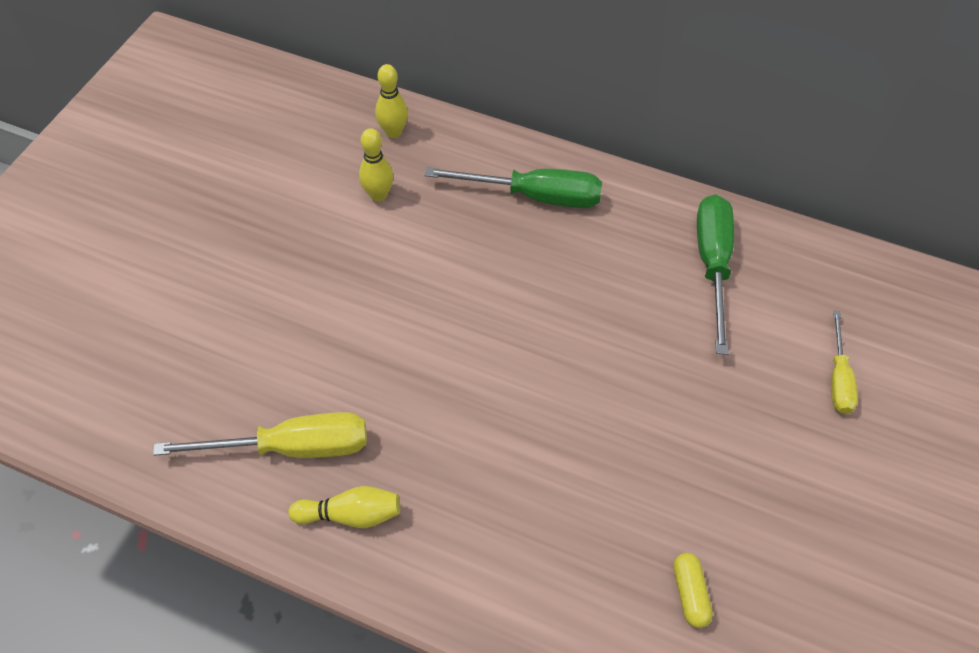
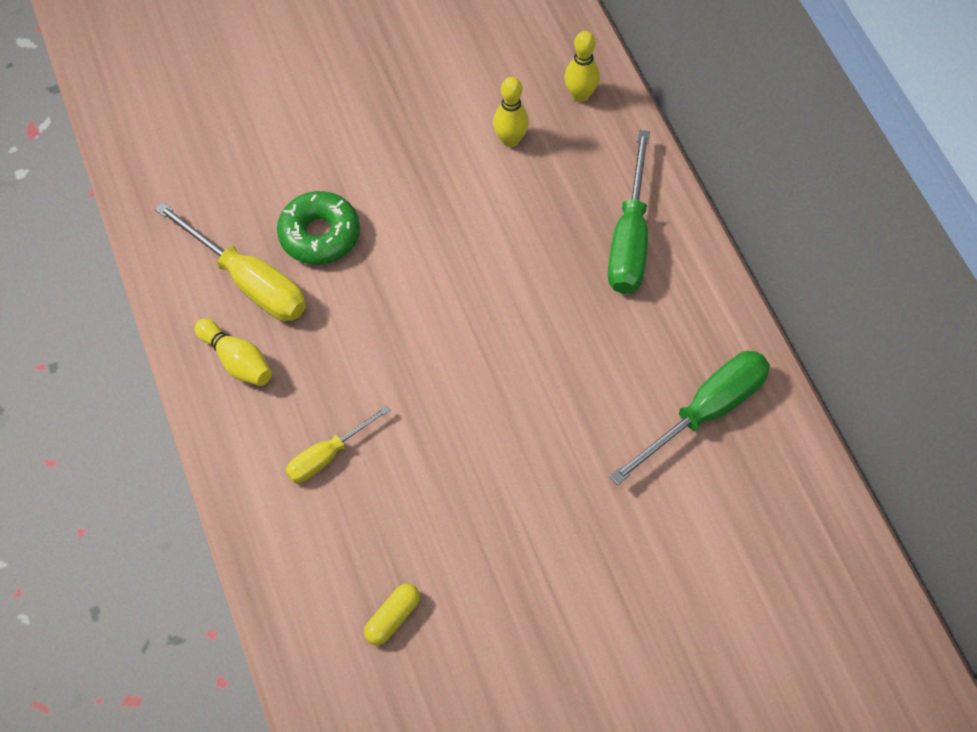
camera: 45 degrees right, 5 degrees up
(310, 367) = (319, 235): none -> green donut
(535, 196) = (629, 239): green screwdriver -> green screwdriver turned 45 degrees clockwise
(838, 378) = (693, 584): yellow screwdriver -> yellow screwdriver (327, 456)

